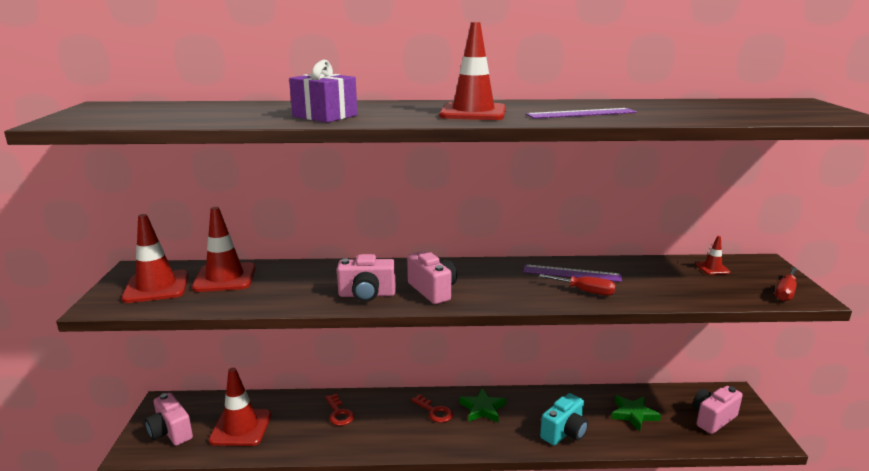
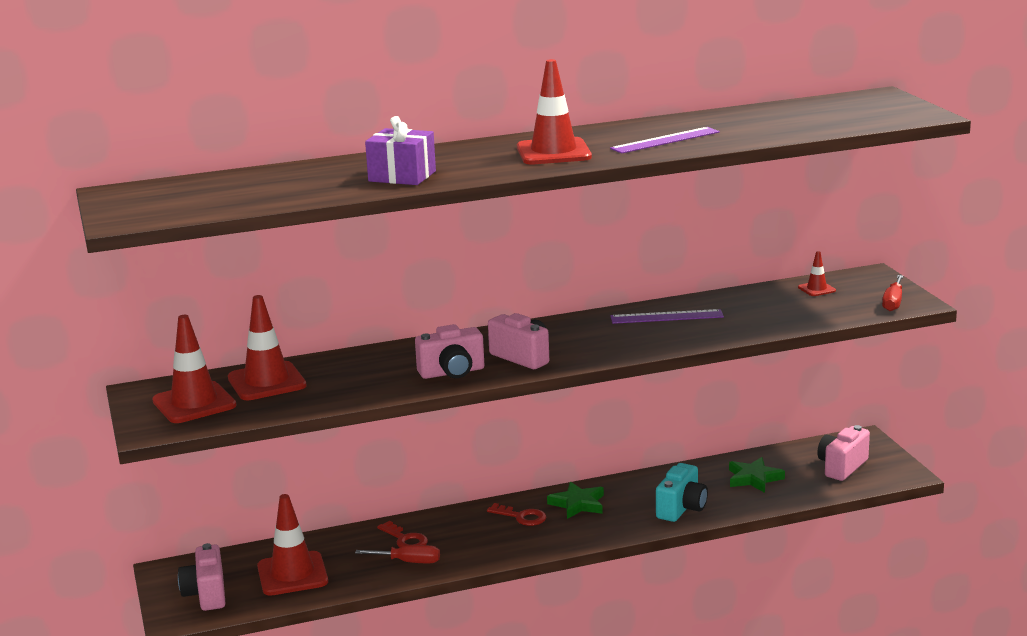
camera: 15 degrees left, 0 degrees up
(171, 432) = (206, 594): pink camera -> pink camera turned 45 degrees clockwise
(585, 291) = (689, 332): red screwdriver -> red screwdriver (409, 562)

